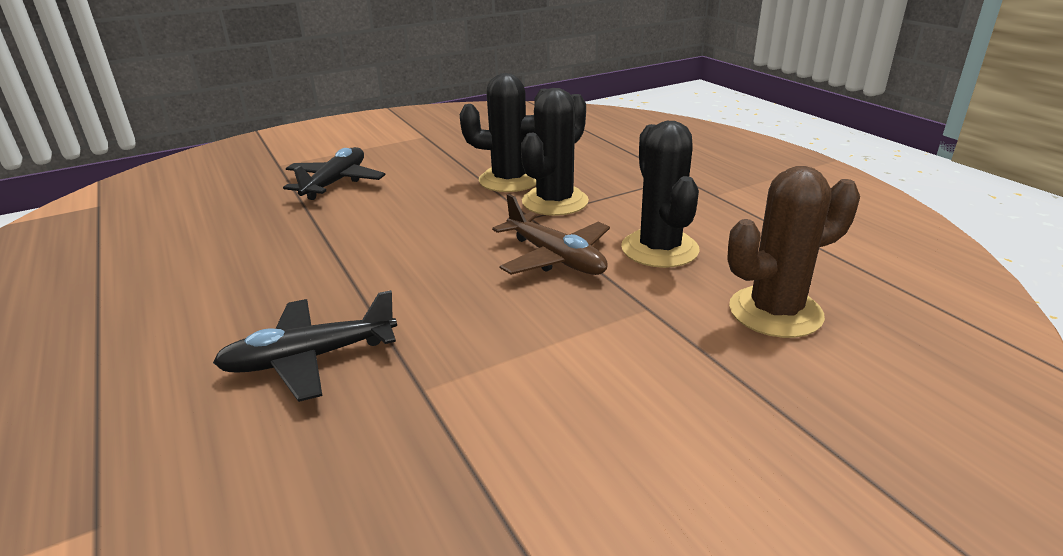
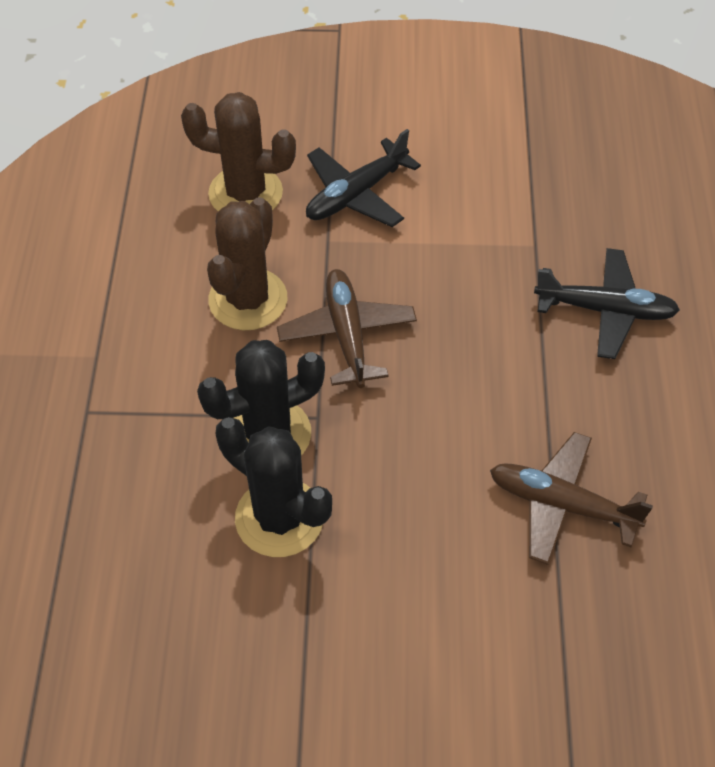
camera: 150 degrees left, 25 degrees up
(315, 235) = (561, 504): none -> brown plane
(336, 182) = (502, 645): black plane -> black plane (356, 194)
(659, 249) = (248, 299): black cactus -> brown cactus

